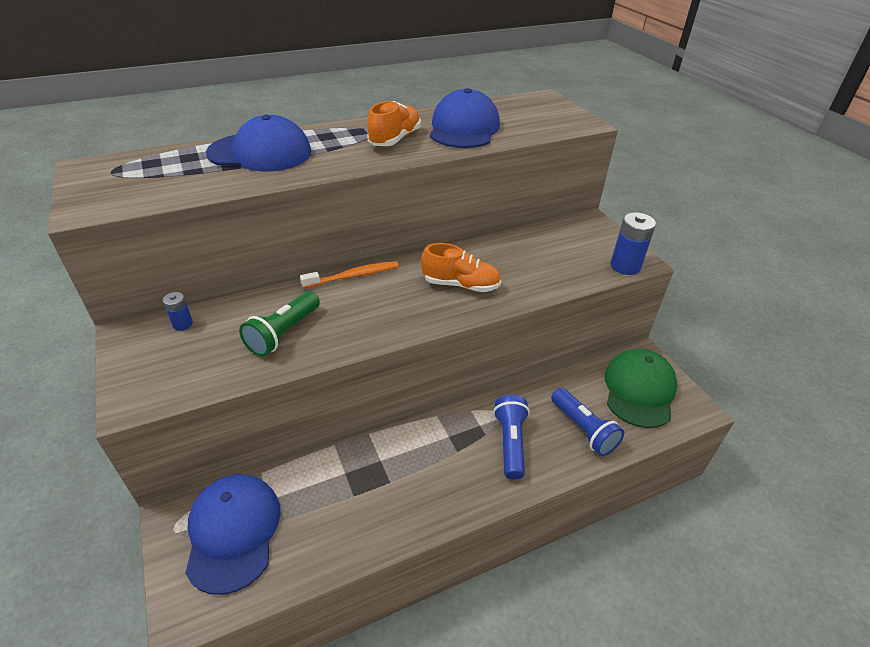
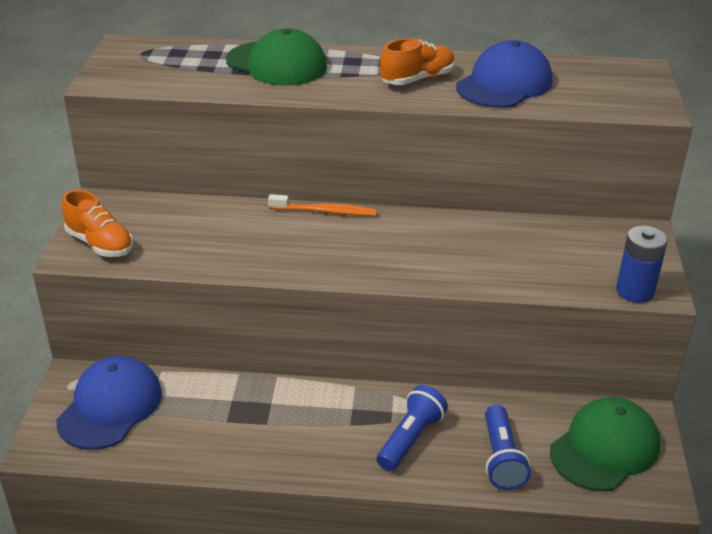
camera: 30 degrees right, 5 degrees down
(182, 324) = (147, 207): blue battery -> none
(260, 152) = (276, 64): blue cap -> green cap
(283, 333) = (223, 242): green flashlight -> none
(461, 285) = (426, 252): orange shoe -> orange shoe (100, 244)

